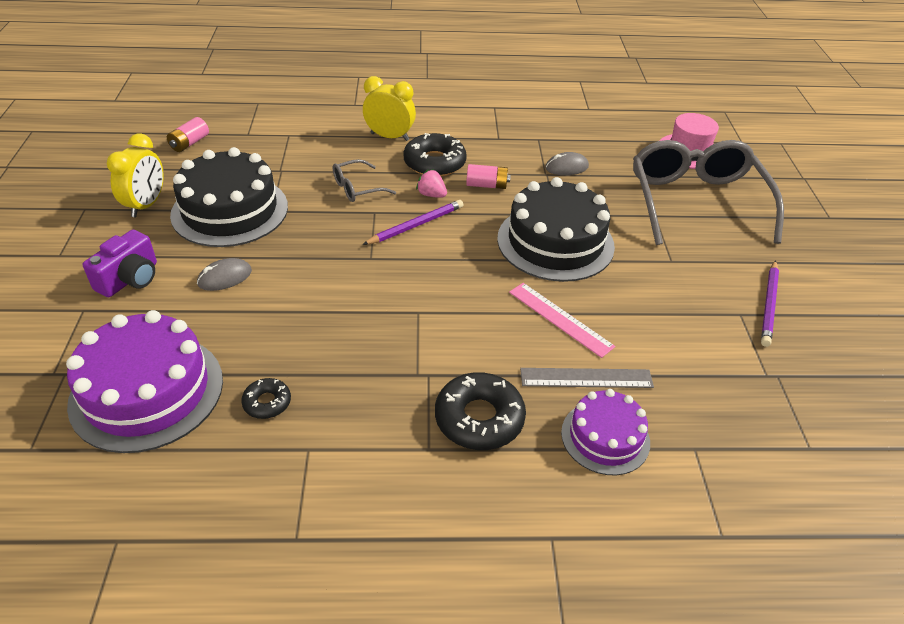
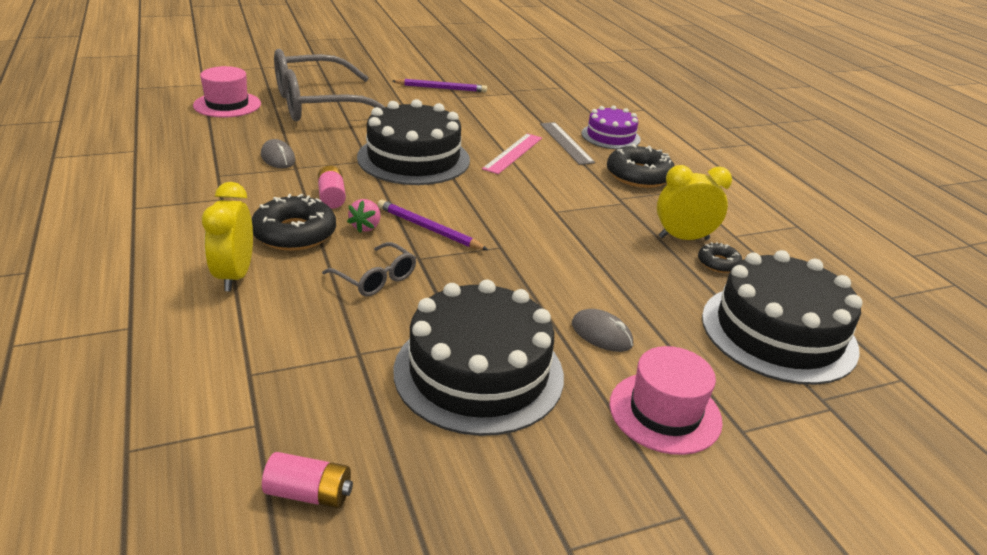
camera: 110 degrees left, 10 degrees down
(130, 279) = (665, 412): purple camera -> pink hat
(146, 205) = (516, 468): yellow clock -> yellow clock (683, 238)
(147, 391) = (778, 332): purple cake -> black cake

